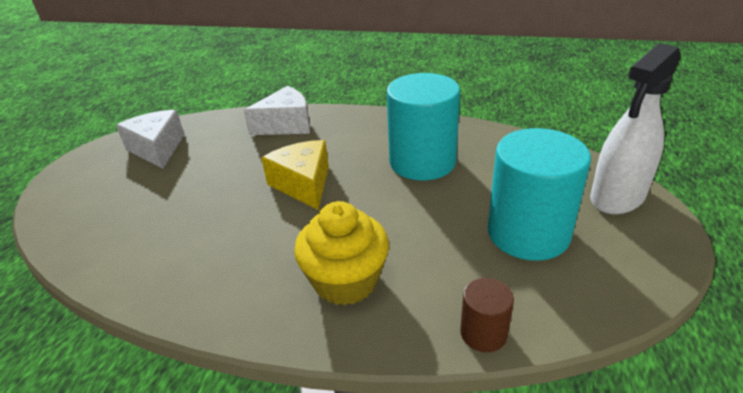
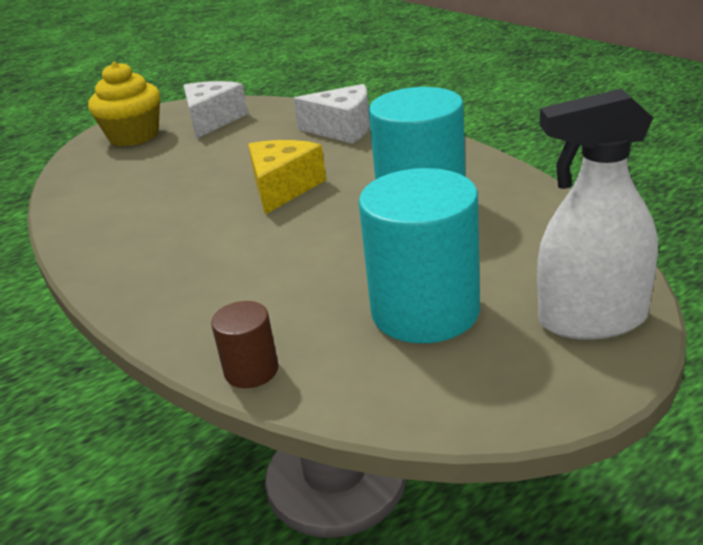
camera: 40 degrees right, 5 degrees down
(346, 281) = (206, 279): yellow cupcake -> yellow cupcake (134, 136)

